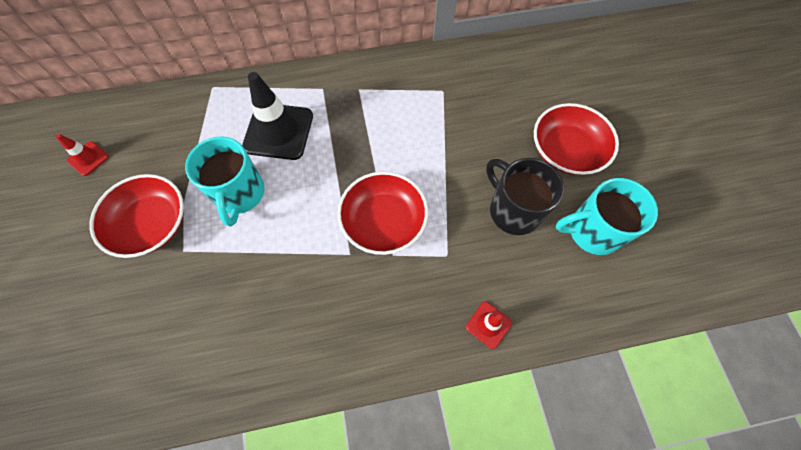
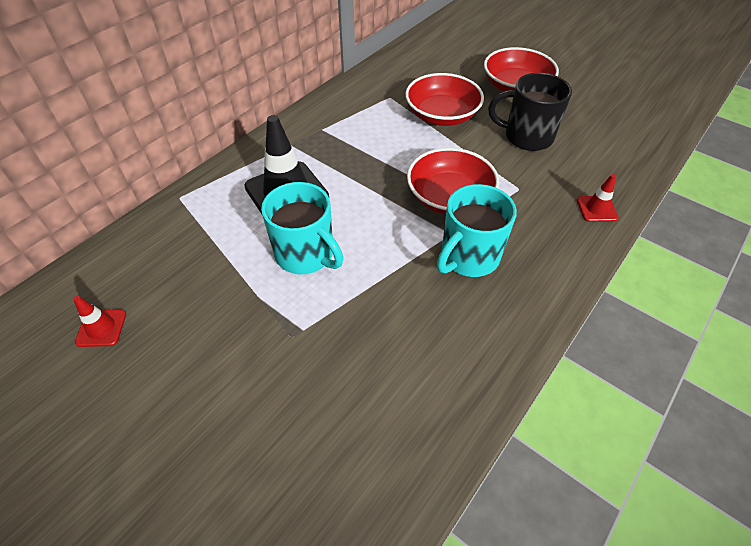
camera: 40 degrees left, 15 degrees down
(152, 224) = (245, 331): red bowl -> red bowl (442, 115)
(592, 231) = (586, 119): turquoise mug -> turquoise mug (468, 257)

